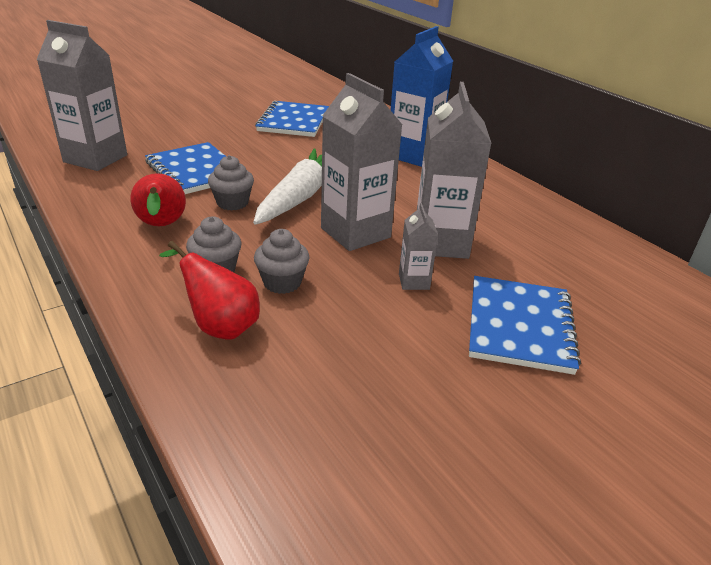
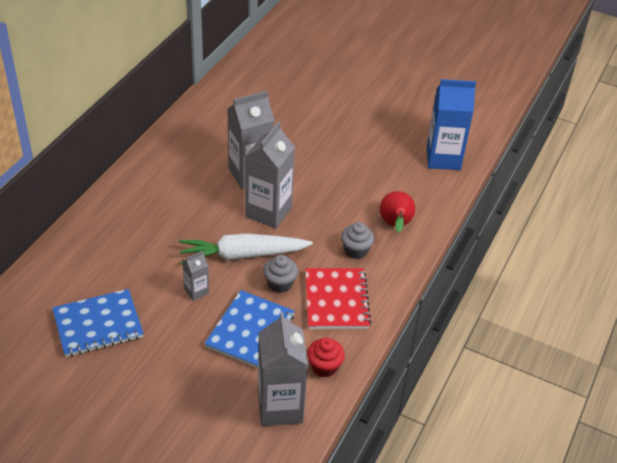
camera: 120 degrees left, 10 degrees up
(96, 190) = (324, 367): none -> red cupcake
(161, 226) = (336, 300): red pear -> red notebook
(282, 282) = (343, 220): grey cupcake -> none
(413, 155) = (122, 223): blue carton -> blue carton (443, 158)
(414, 281) = (299, 174): grey carton -> grey carton (196, 291)
(520, 326) = (305, 132): blue notebook -> none

